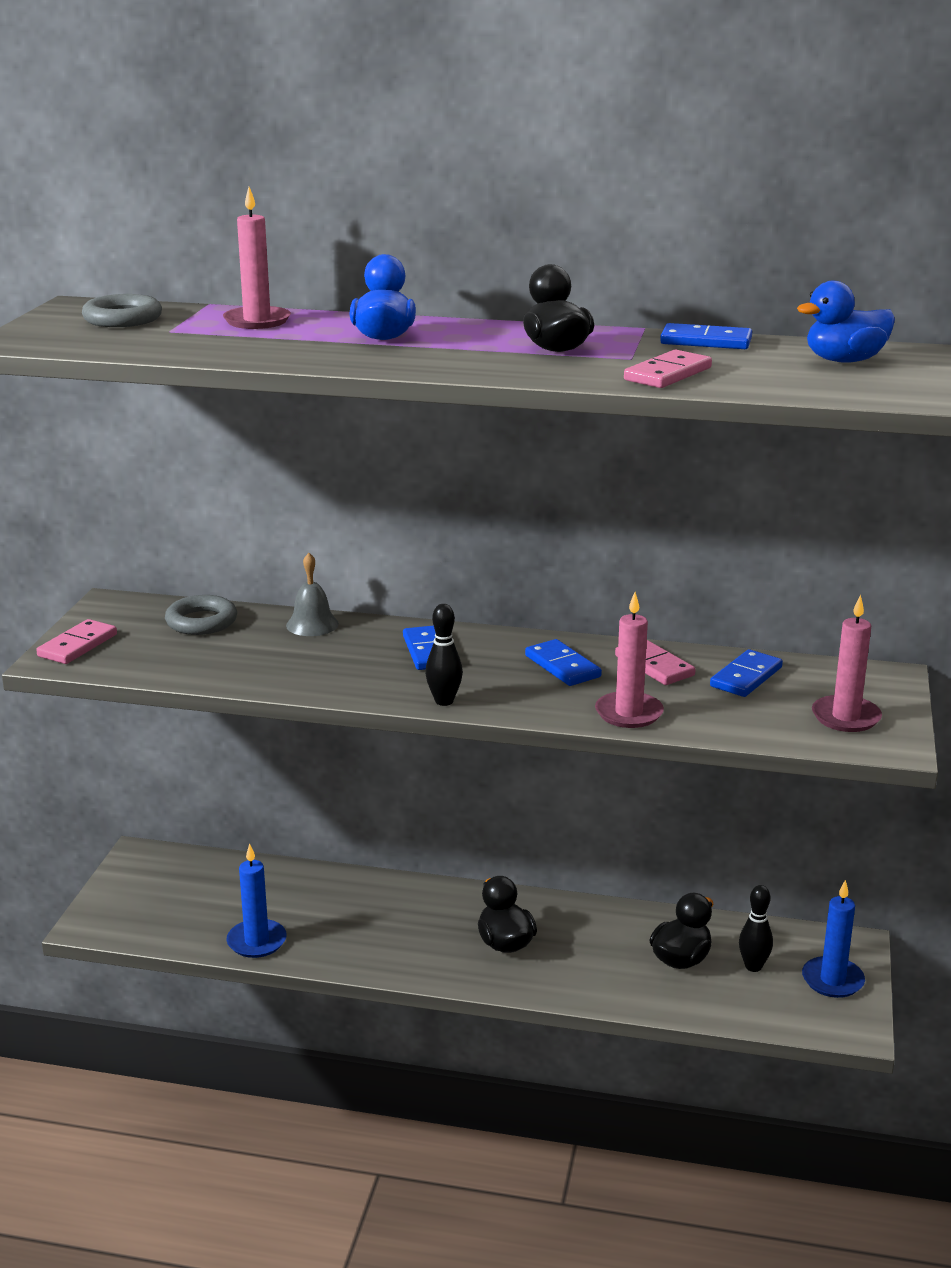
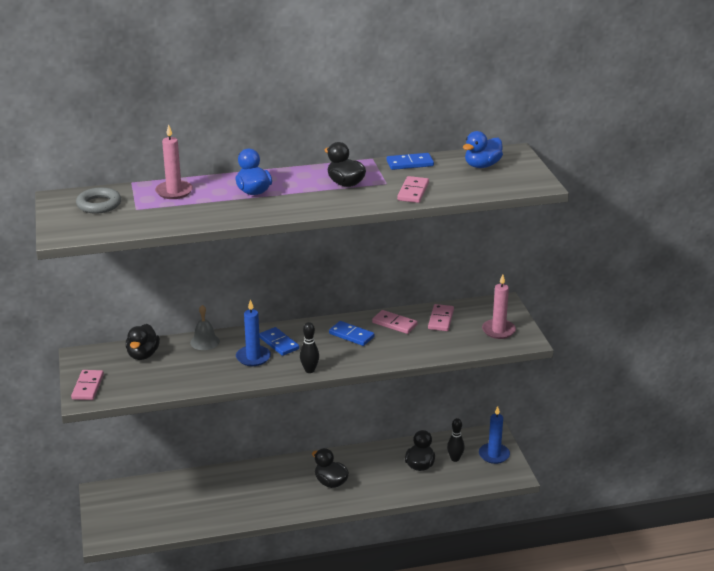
camera: 25 degrees left, 5 degrees up
(201, 622) = (143, 355): grey ring -> black duck
(257, 941) = (202, 520): blue candle -> blue candle (253, 357)
(629, 713) = (401, 354): pink candle -> none
(746, 677) = (441, 319): blue domino -> pink domino

